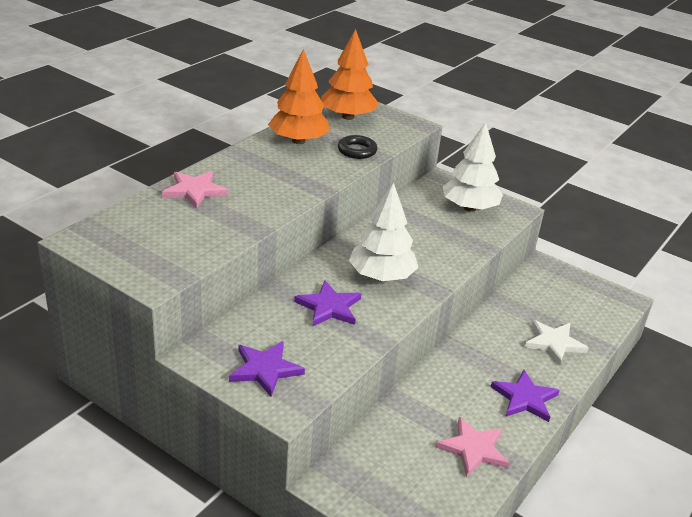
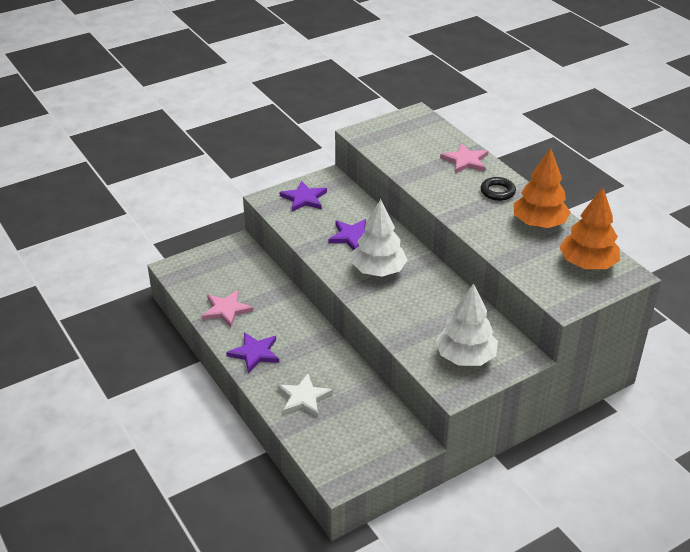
camera: 115 degrees right, 5 degrees up
(357, 150) = (514, 252): black ring -> black ring (497, 192)

